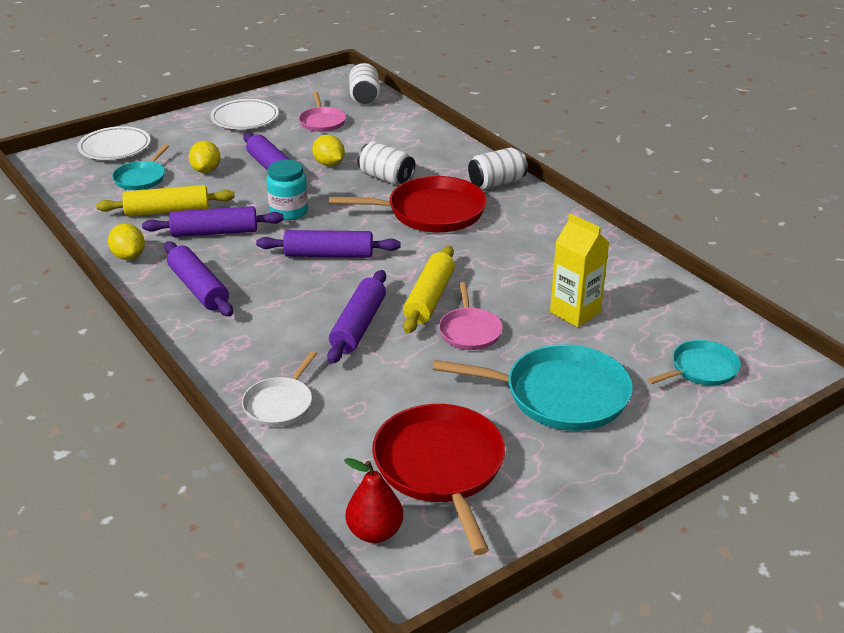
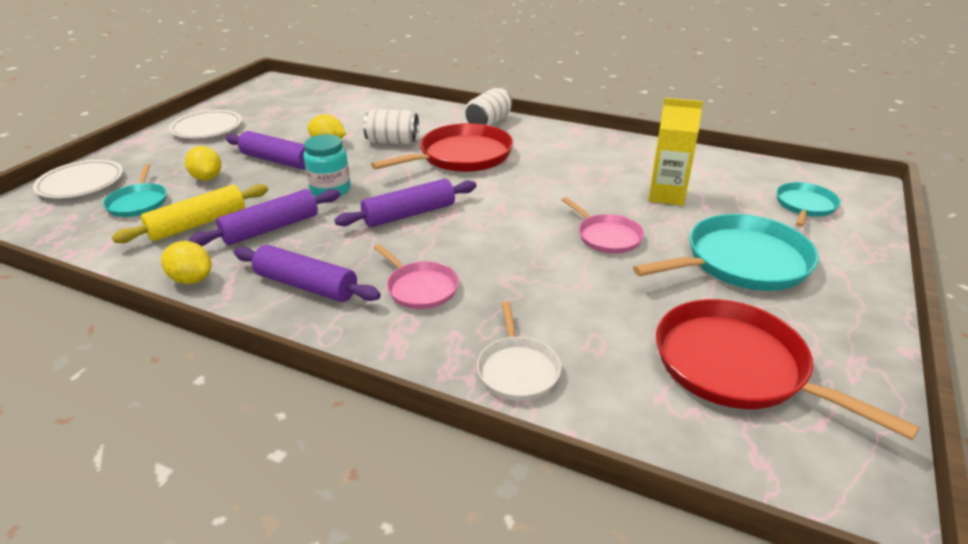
camera: 30 degrees left, 0 degrees up
(322, 122) = (287, 115): pink pan -> pink pan (420, 288)
(358, 326) = (507, 265): purple rolling pin -> none
(364, 97) = (306, 90): white can -> none
(375, 532) = (767, 465): red pear -> none
(430, 298) = (541, 222): yellow rolling pin -> none

